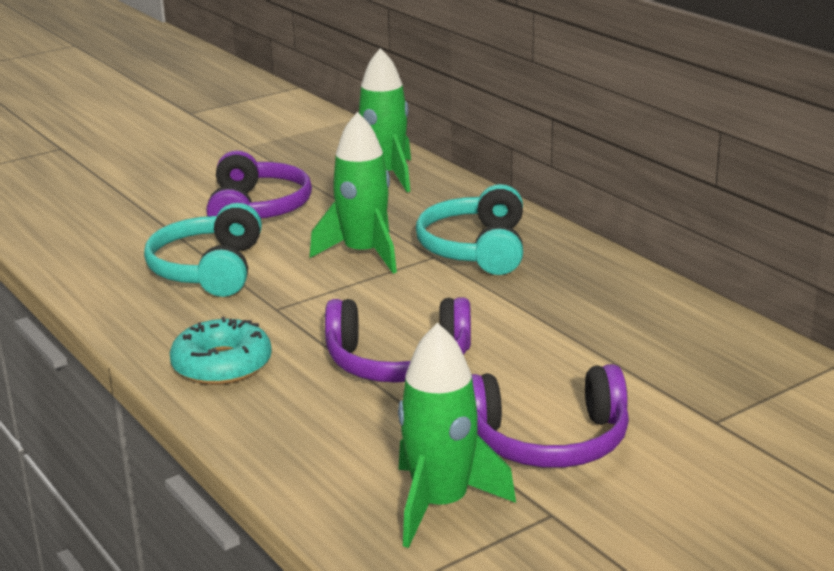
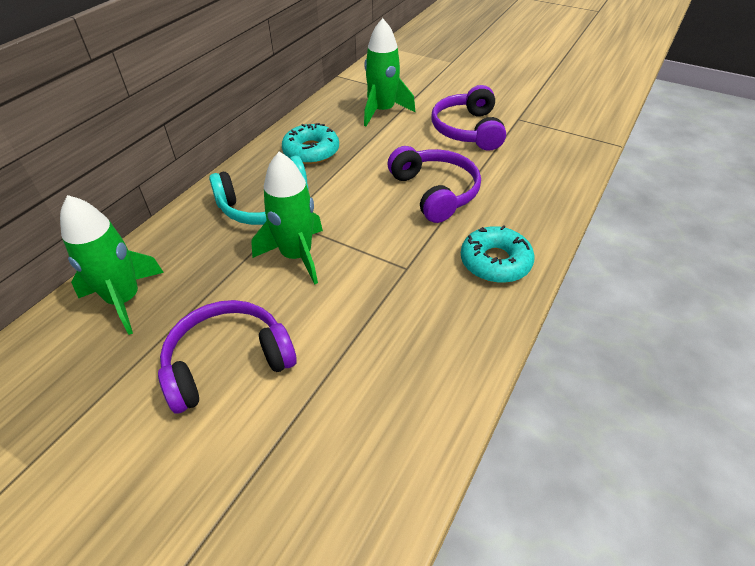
camera: 115 degrees left, 20 degrees up
(208, 269) = (368, 337): turquoise headphones -> none
(441, 504) = (541, 144): green rocket -> green rocket (382, 111)
(548, 441) = (467, 130): purple headphones -> purple headphones turned 150 degrees counterclockwise
(581, 293) = (311, 151): none -> turquoise donut

